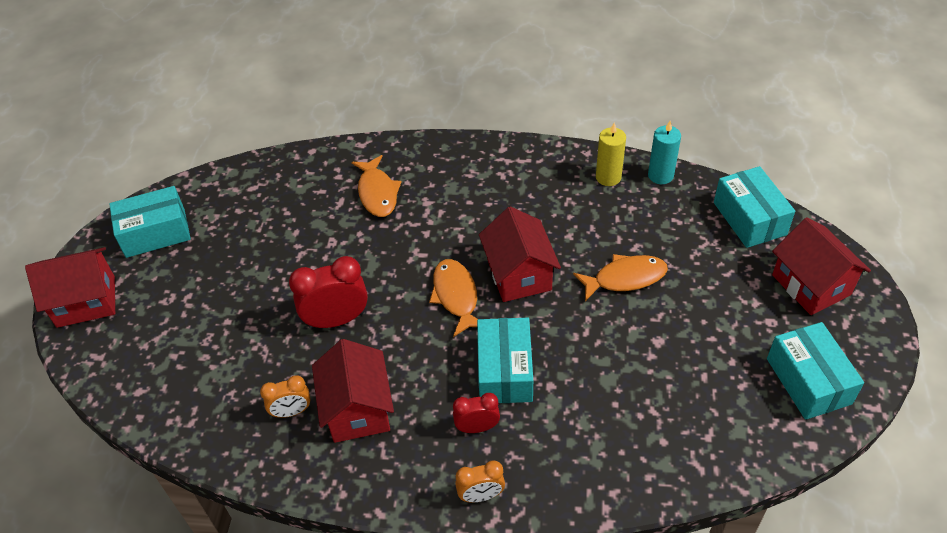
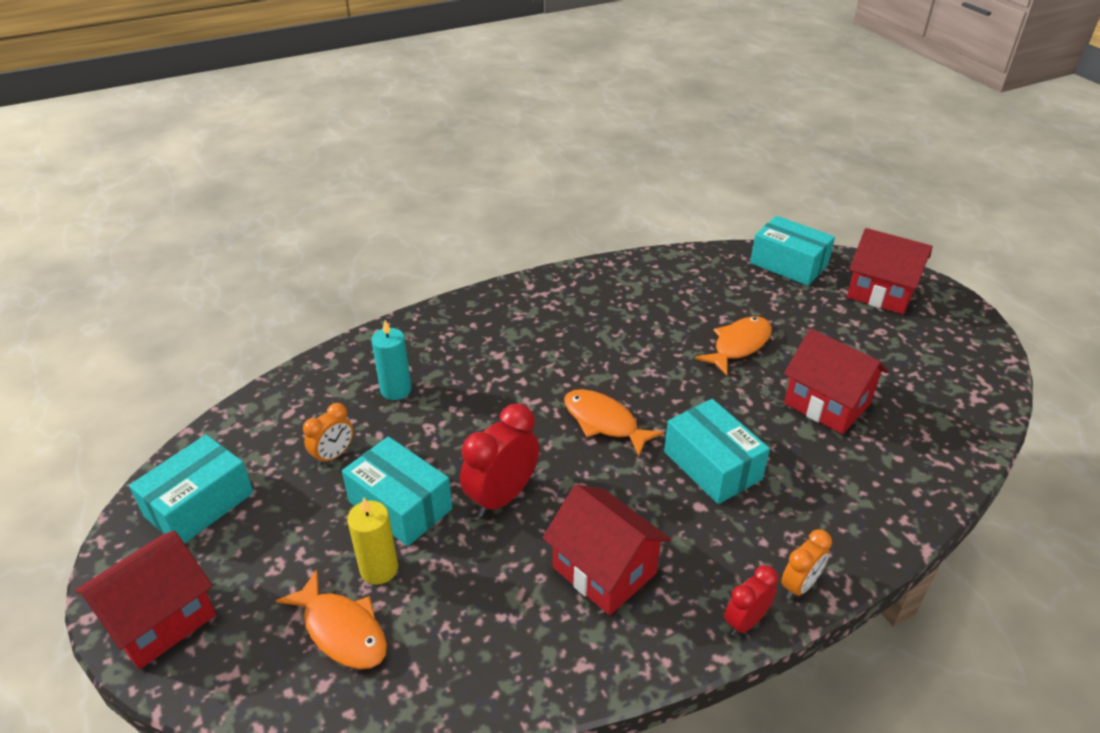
camera: 35 degrees left, 10 degrees down
(291, 411) = (534, 609): orange clock -> orange clock (333, 455)
(377, 193) = (438, 365): orange fish -> orange fish (342, 630)
(477, 427) = (736, 527): red clock -> red clock (745, 621)
(519, 274) = (645, 380): red house -> red house (826, 404)
(608, 177) = (647, 275): yellow candle -> yellow candle (379, 569)
(660, 175) = (688, 258): turquoise candle -> turquoise candle (396, 390)
(808, 381) = (951, 361): turquoise box -> turquoise box (400, 505)

